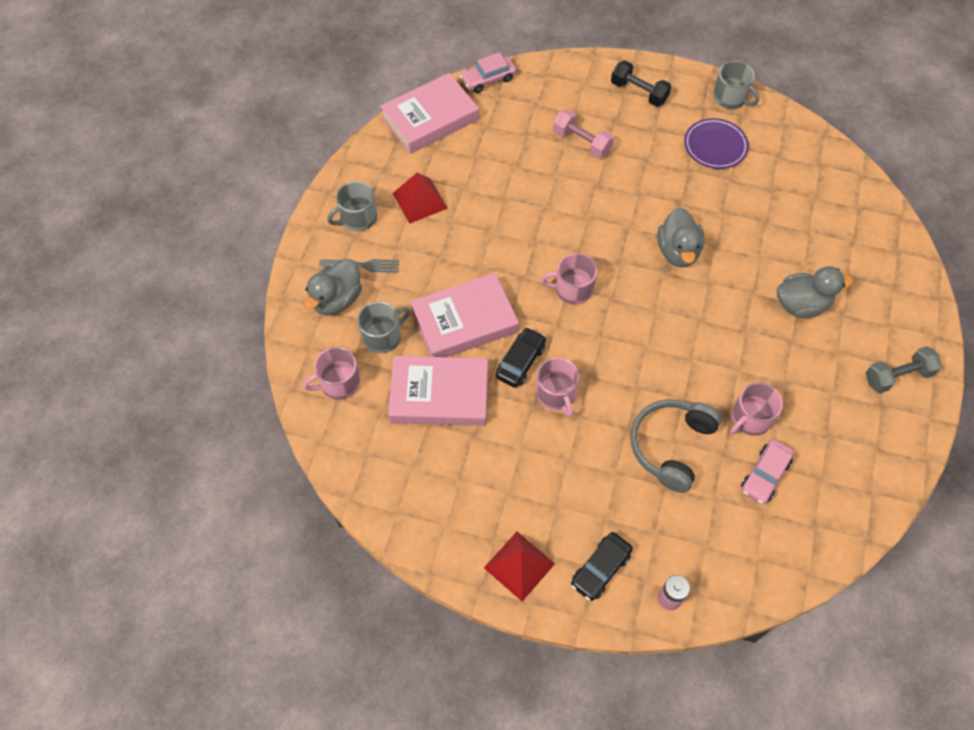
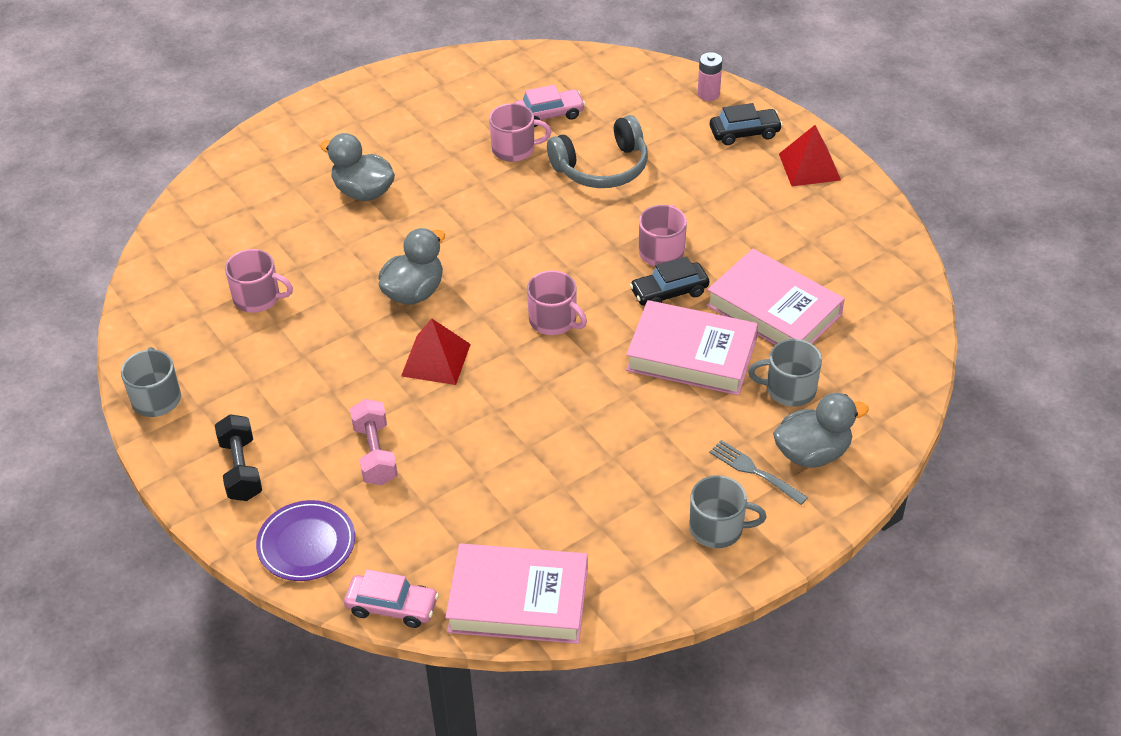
camera: 140 degrees left, 15 degrees down
(339, 383) = (869, 374): pink mug -> pink mug (258, 298)
(420, 200) = (626, 503): red pyramid -> red pyramid (436, 360)
(715, 146) = (244, 361): purple plate -> purple plate (306, 544)
(897, 376) = (360, 110): grey dumbbell -> none

